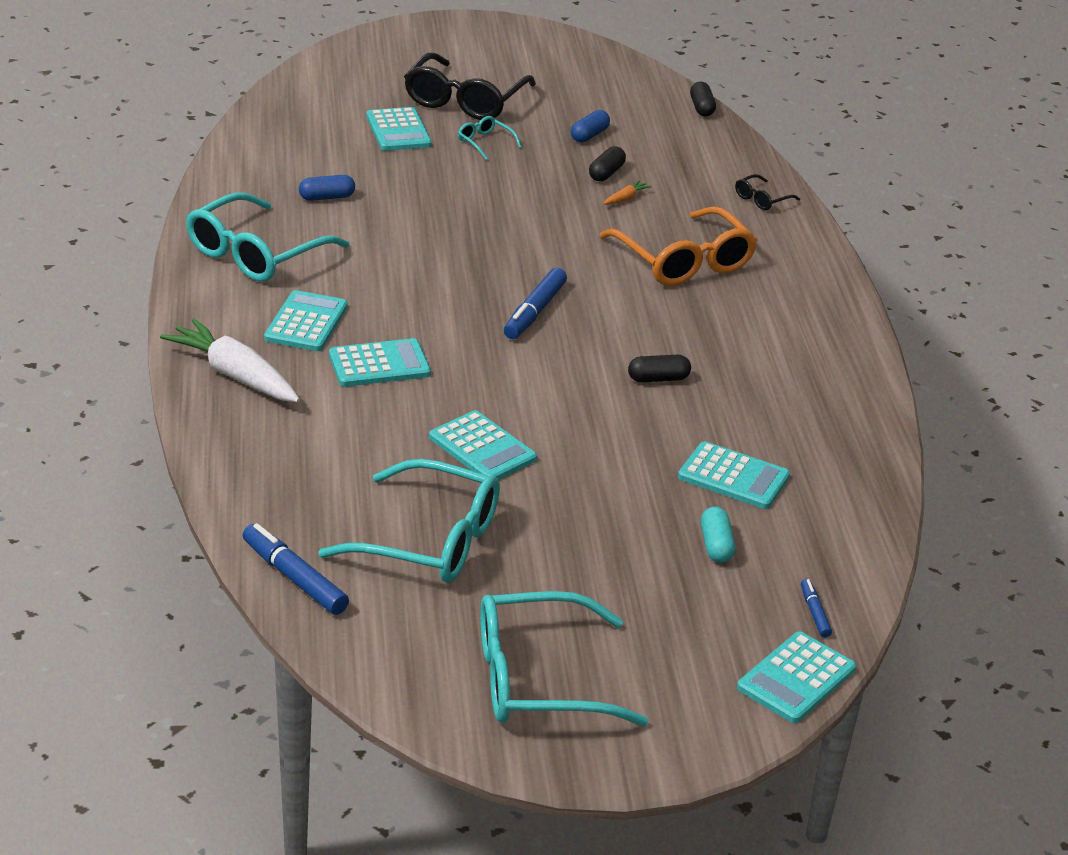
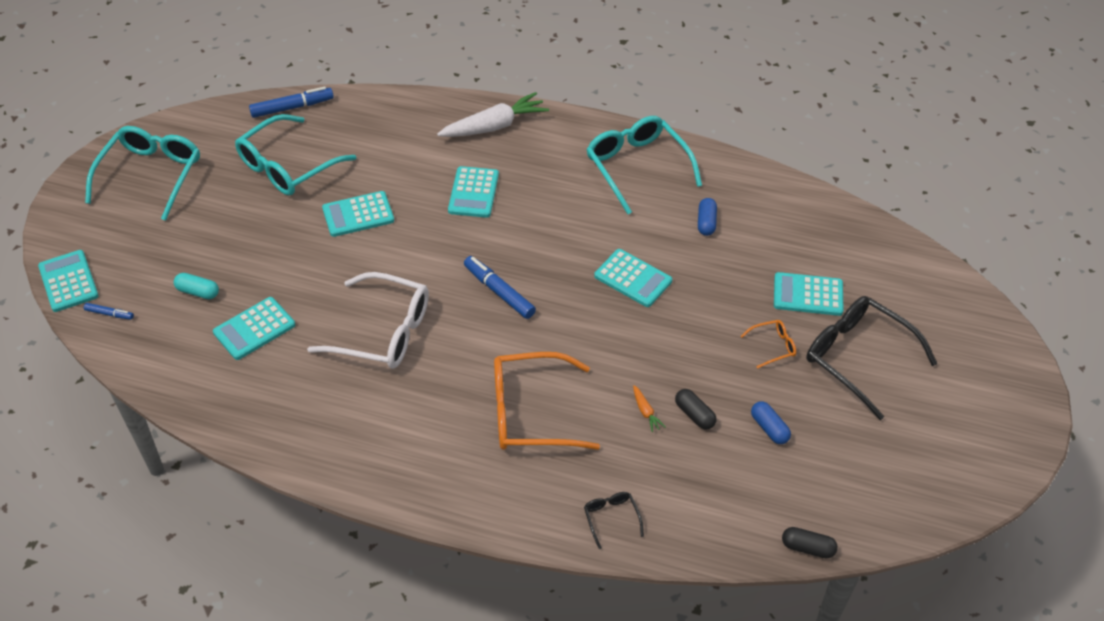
camera: 115 degrees right, 15 degrees up
(306, 322) = (539, 171): turquoise calculator -> turquoise calculator (633, 278)
(485, 143) = (772, 346): turquoise glasses -> orange glasses
(658, 379) = (382, 332): black capsule -> white glasses

